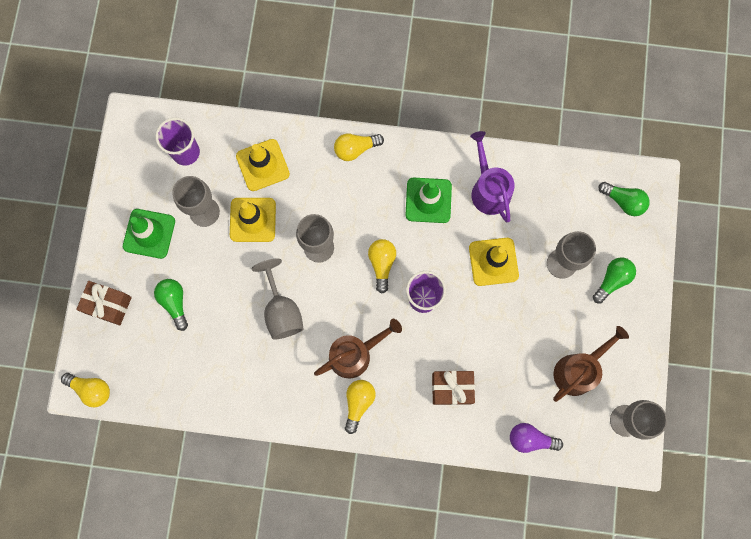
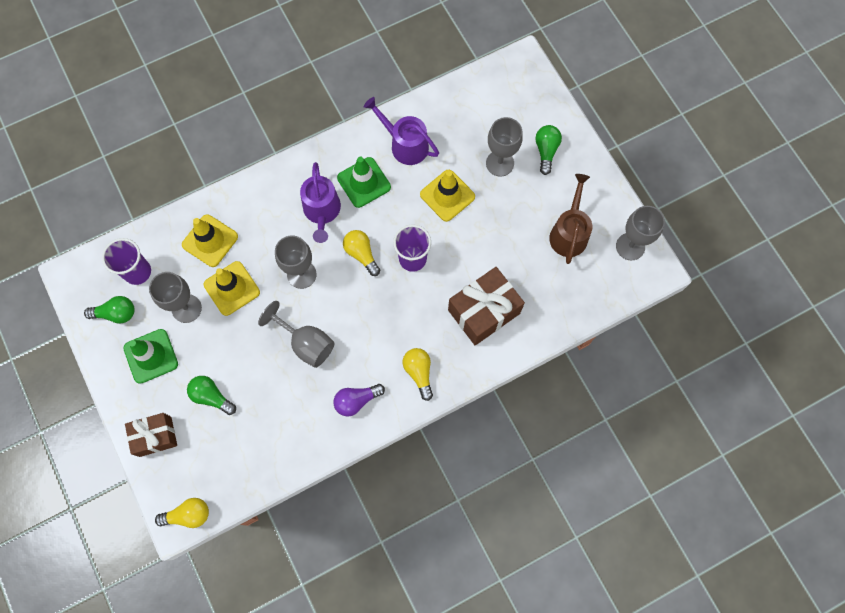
camera: 35 degrees left, 5 degrees down
(355, 354) = (389, 337): brown watering can -> none
(356, 149) = (278, 180): yellow light bulb -> none
(374, 202) = (322, 211): none -> purple watering can
(451, 388) = (484, 311): brown gift -> brown gift, size x1.54
(530, 439) = (571, 308): purple light bulb -> purple light bulb (356, 400)
(623, 201) = (513, 89): green light bulb -> green light bulb (116, 313)

